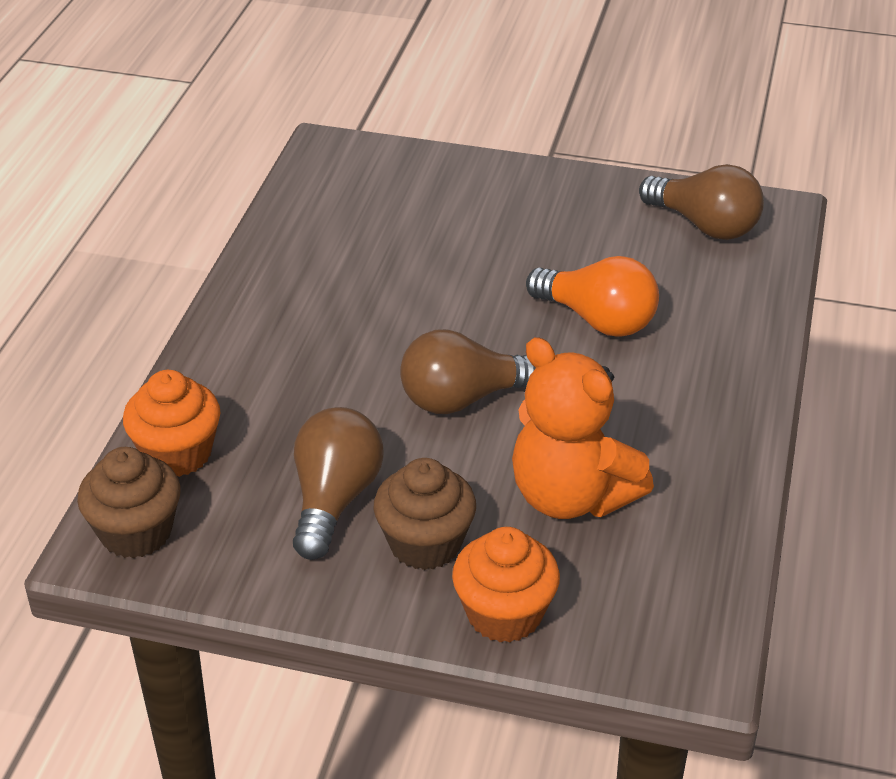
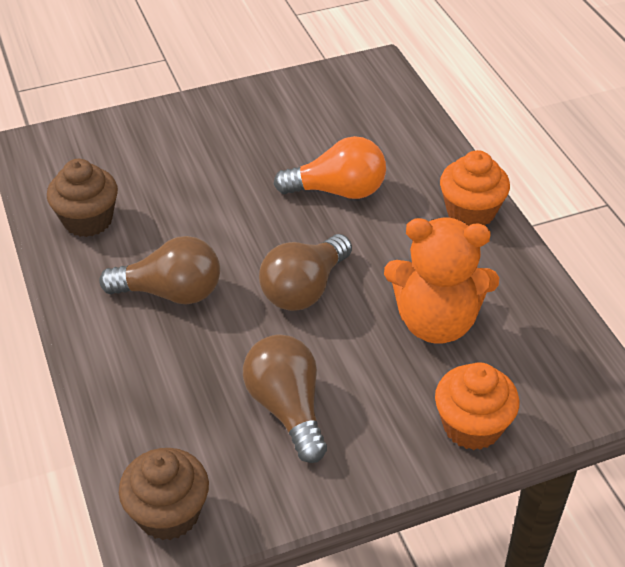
camera: 35 degrees left, 5 degrees up
(177, 454) = (141, 436): orange cupcake -> orange cupcake (470, 212)
(425, 544) = (377, 406): brown cupcake -> brown cupcake (88, 220)
(704, 225) = (343, 95): brown light bulb -> brown light bulb (171, 292)

